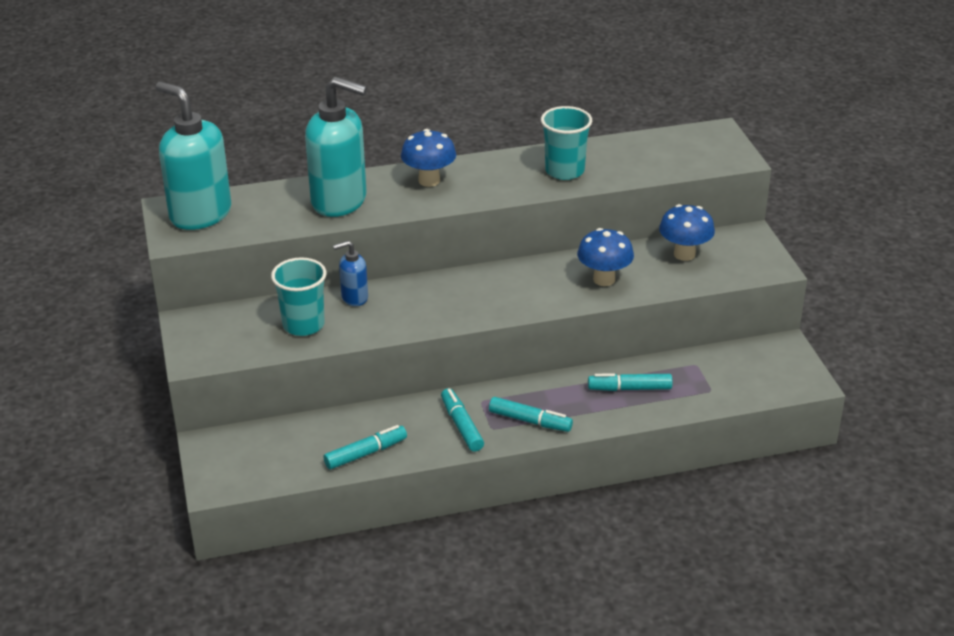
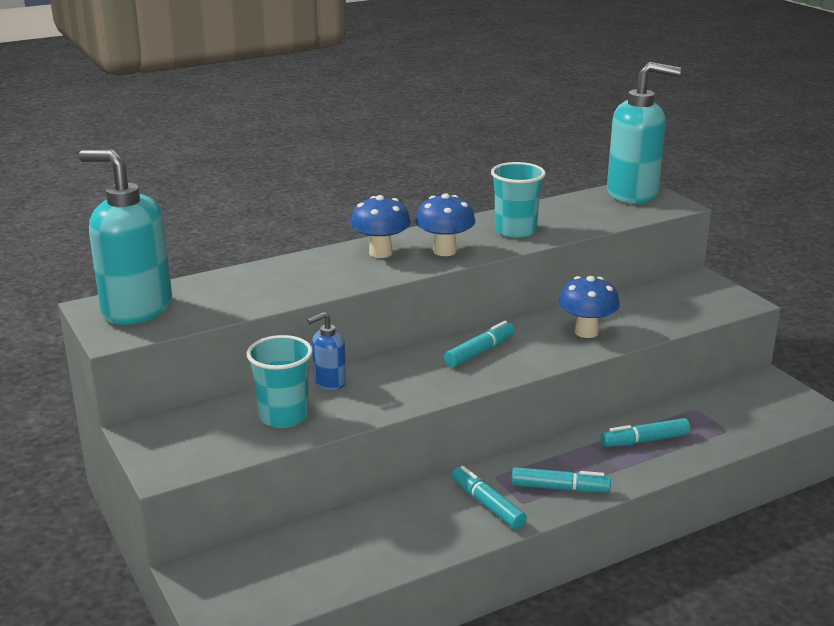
camera: 15 degrees left, 10 degrees down
(340, 201) = (293, 280): turquoise soap dispenser -> turquoise soap dispenser (633, 194)
(366, 453) = (392, 552): turquoise marker -> turquoise marker (480, 352)
(684, 254) = (650, 301): blue mushroom -> blue mushroom (444, 251)

